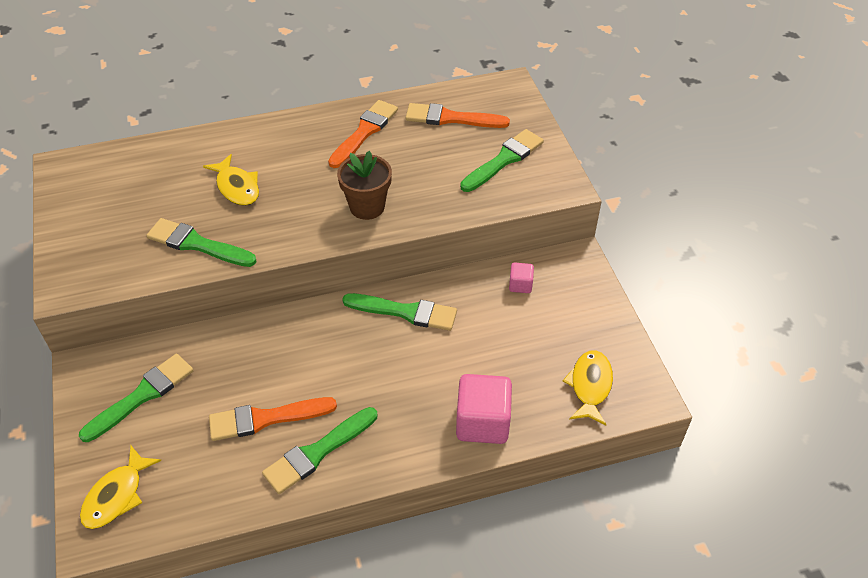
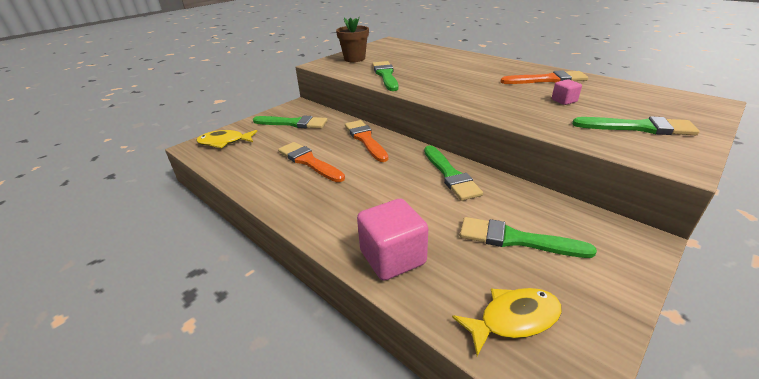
camera: 60 degrees right, 15 degrees down
(237, 187) = (439, 69): yellow fish -> none
(317, 452) = (298, 190): green brush -> green brush (516, 239)
(367, 207) = (491, 101): brown flower pot -> brown flower pot (354, 59)
(451, 118) = (624, 96): orange brush -> orange brush (365, 139)
(520, 285) = (557, 217): pink cube -> pink cube (564, 101)

